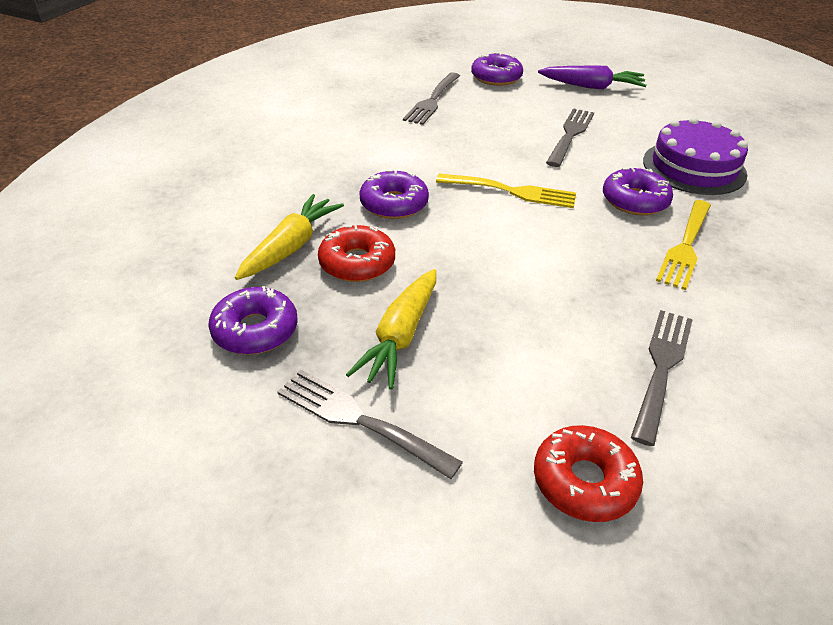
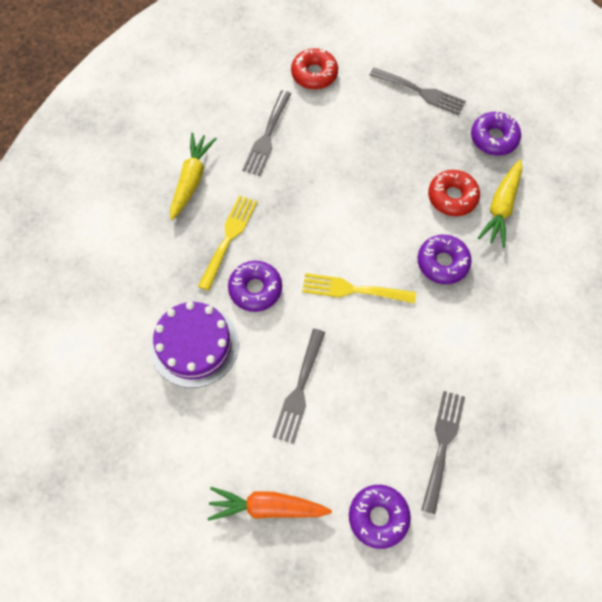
camera: 175 degrees right, 25 degrees up
(400, 336) = (411, 142): yellow carrot -> yellow carrot (191, 179)
(592, 87) = (267, 507): purple carrot -> orange carrot

